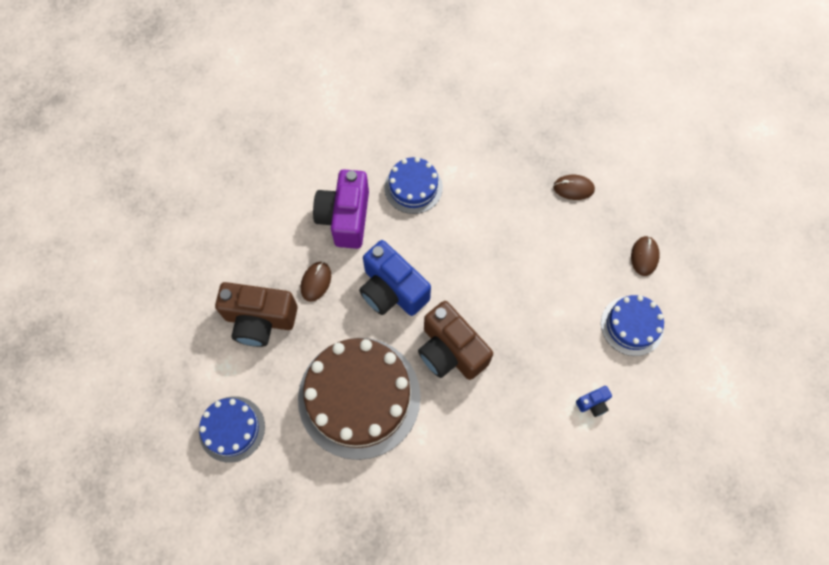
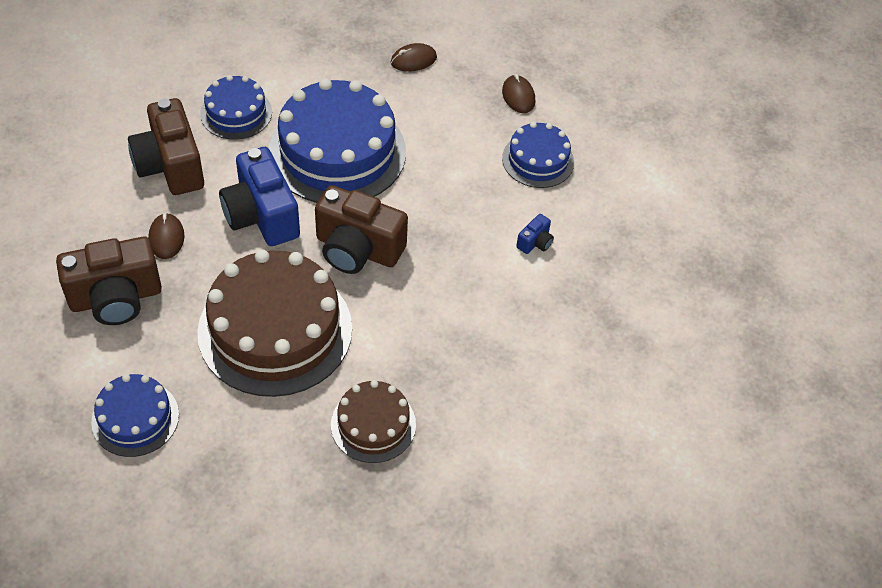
camera: 30 degrees left, 15 degrees down
(345, 218) = (170, 166): purple camera -> brown camera
(392, 290) = (261, 216): blue camera -> blue camera turned 45 degrees clockwise
(394, 512) = (373, 424): none -> brown cake
(474, 254) = (337, 152): none -> blue cake

